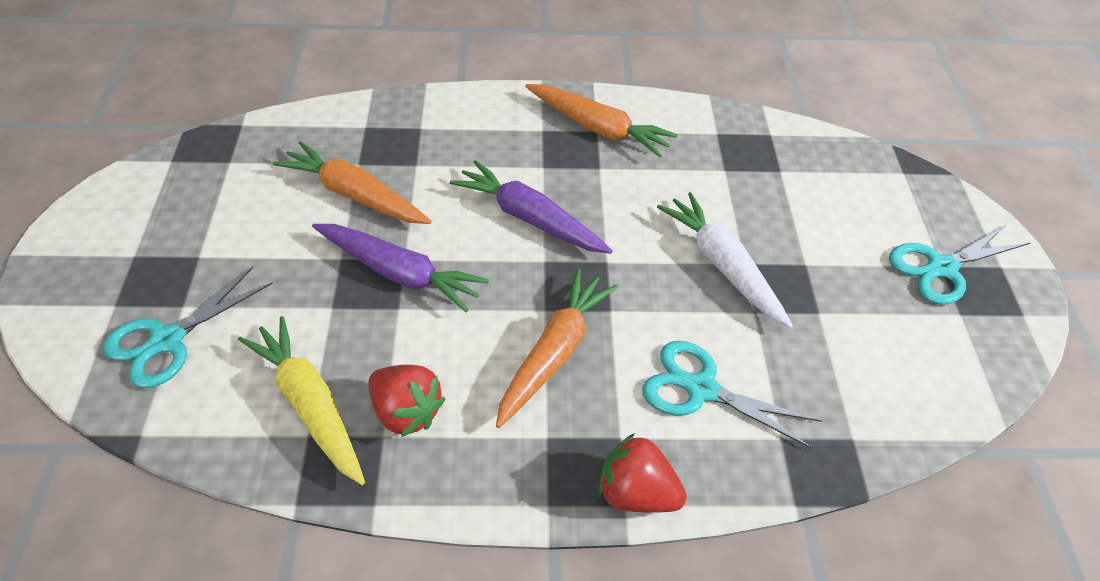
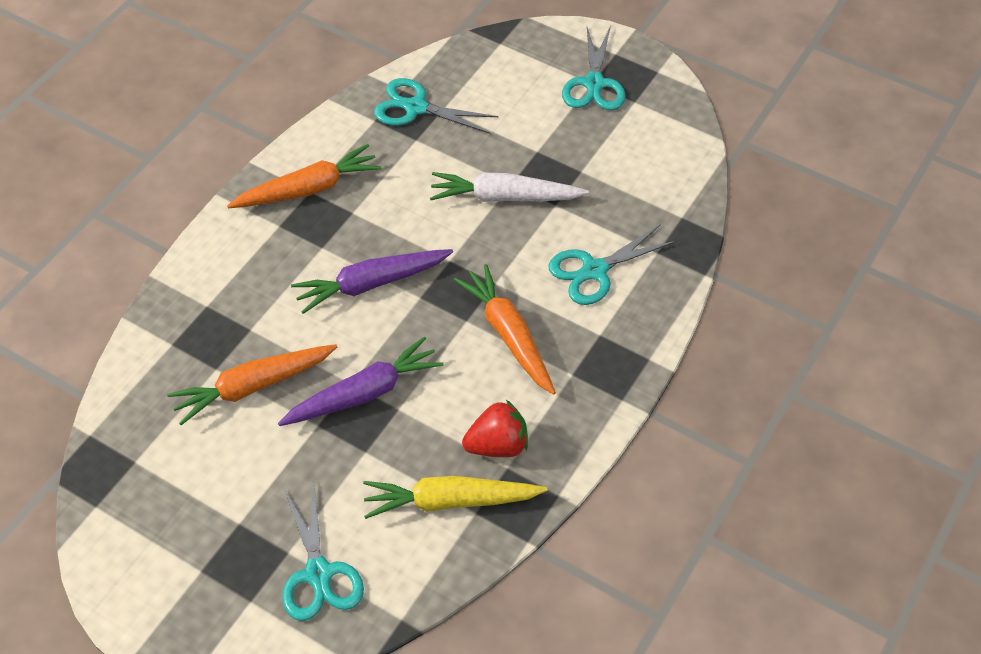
camera: 55 degrees left, 5 degrees up
(636, 494) = (645, 349): red strawberry -> none
(760, 152) = (416, 108): none -> turquoise scissors

